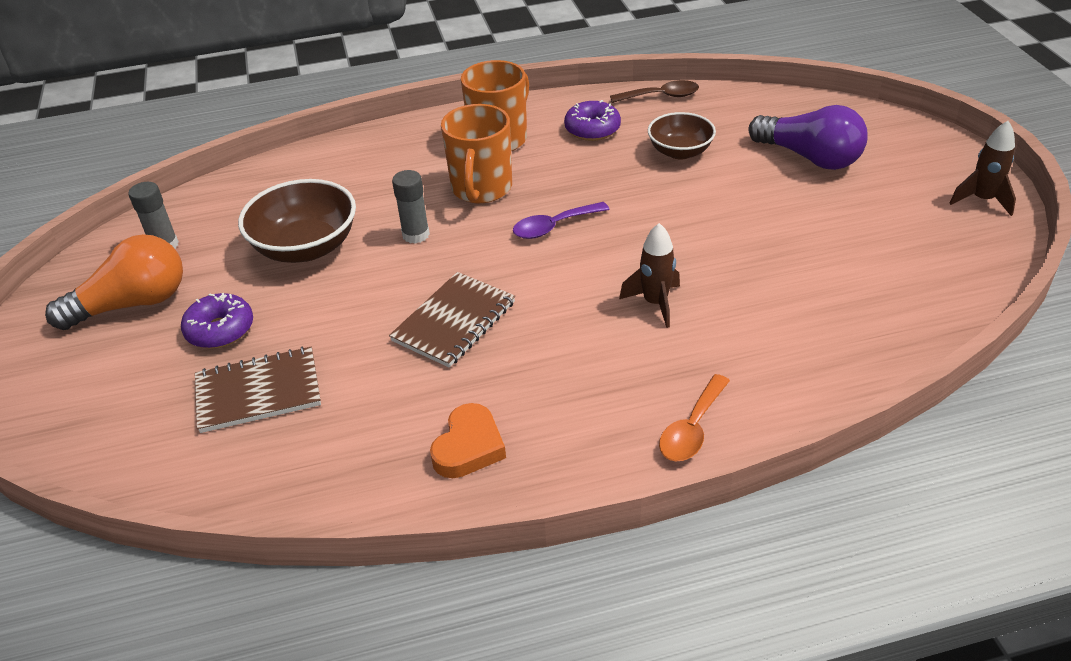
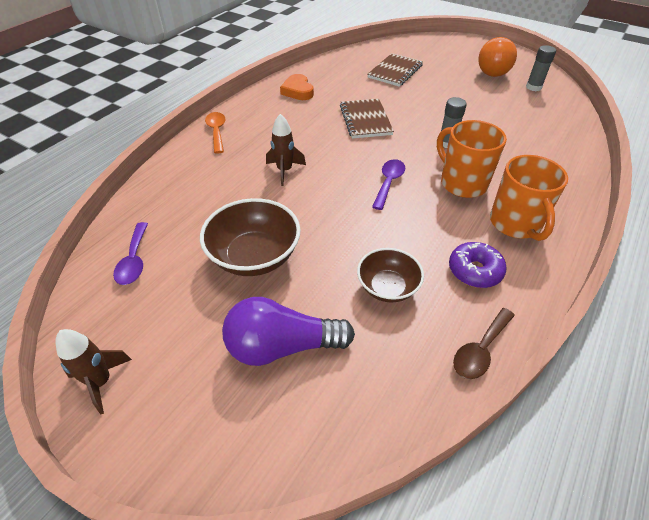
camera: 135 degrees right, 5 degrees up
(220, 330) = (446, 77): purple donut -> none
(306, 247) = (480, 114): brown bowl -> brown bowl (254, 256)
(919, 284) = (134, 260): none -> purple spoon

